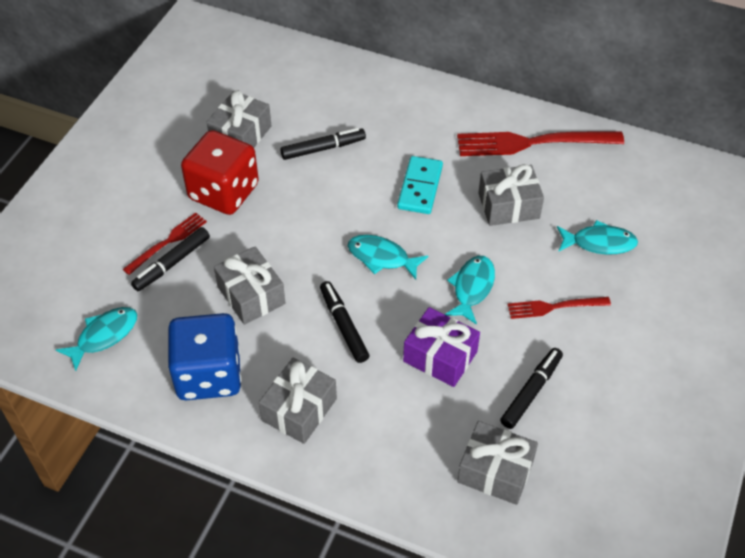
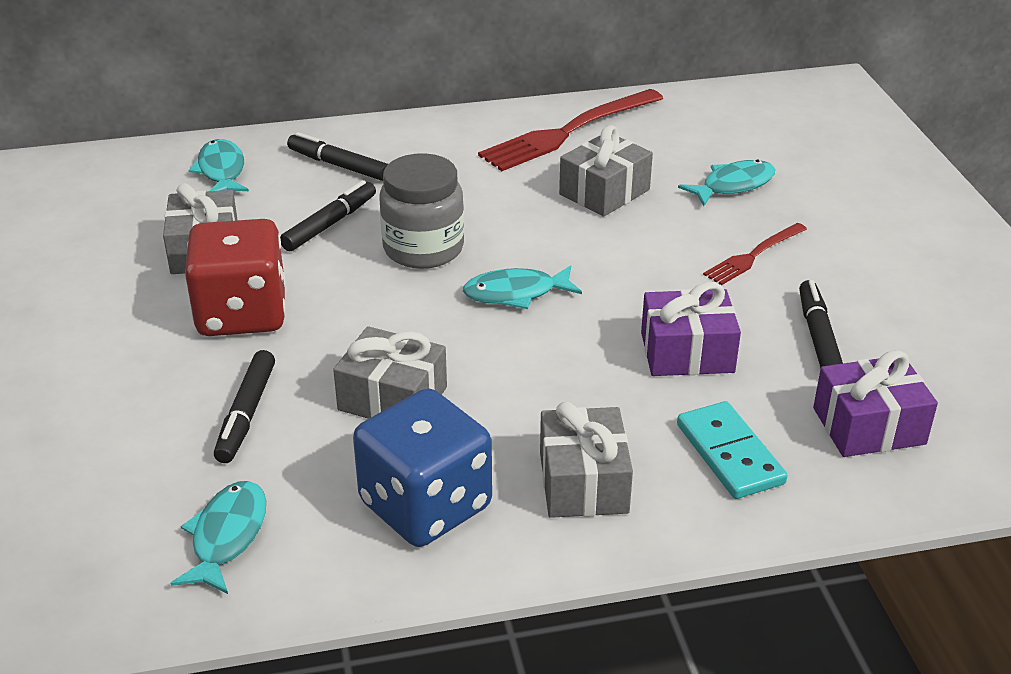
camera: 35 degrees left, 15 degrees down
(168, 241) = (216, 394): red fork -> none
(344, 325) = (543, 375): black marker -> black marker (338, 165)
(359, 195) = (423, 249): none -> grey jar
(420, 187) = (487, 214): turquoise domino -> turquoise domino (729, 454)
(472, 288) = (649, 277): turquoise fish -> turquoise fish (221, 171)
(495, 471) = (868, 426): grey gift -> purple gift

